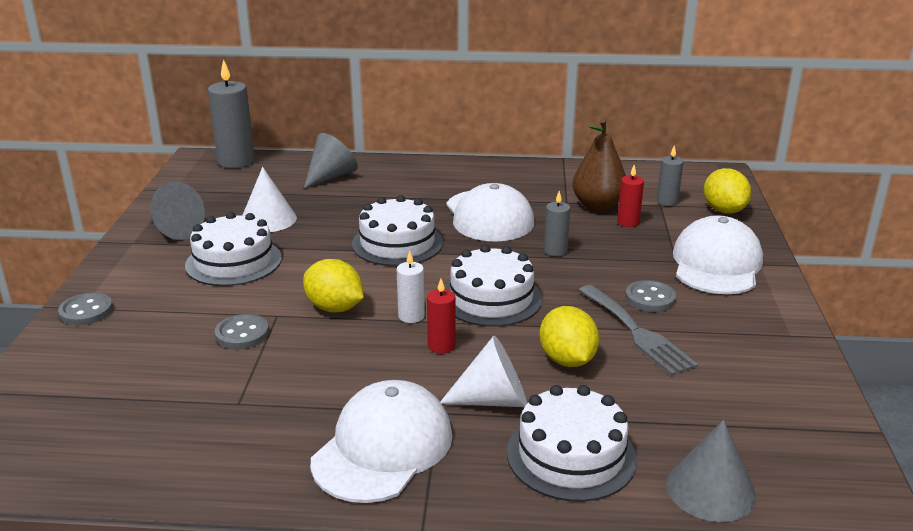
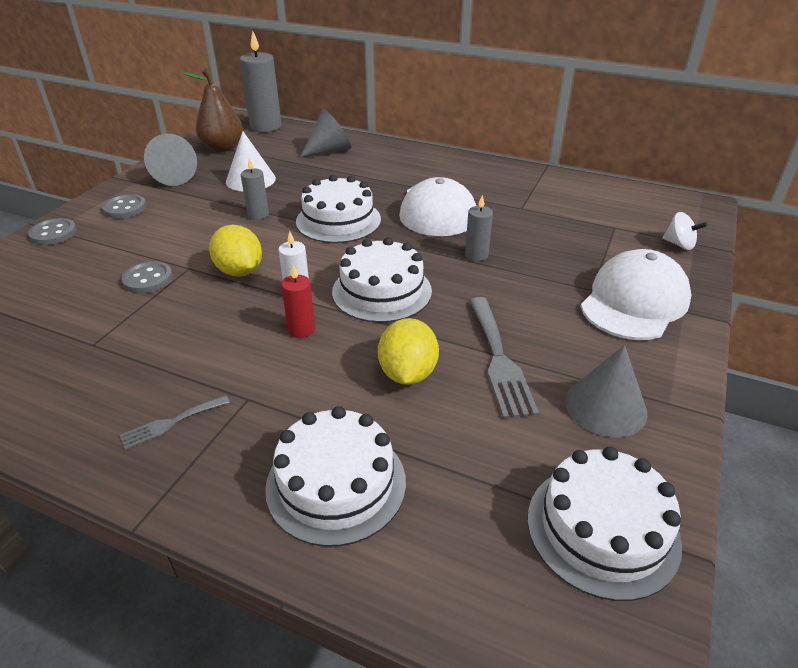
camera: 20 degrees right, 10 degrees up
(233, 261) = (194, 212): white cake -> white cake (602, 529)
(383, 448) = (171, 423): white cap -> grey fork
(493, 400) = (306, 399): white cone -> none
(598, 206) = (549, 217): brown pear -> brown pear (222, 148)
(628, 222) = (569, 239): red candle -> none
(650, 298) = (538, 324): grey button -> grey button (125, 208)
(667, 201) = (624, 224): grey candle -> grey candle (258, 214)
(710, 489) = (454, 574): grey cone -> grey cone (605, 406)
(724, 210) = (679, 244): yellow lemon -> white spinning top

